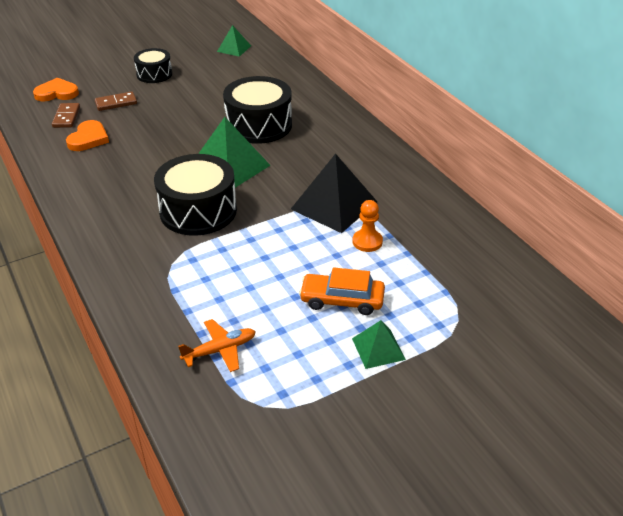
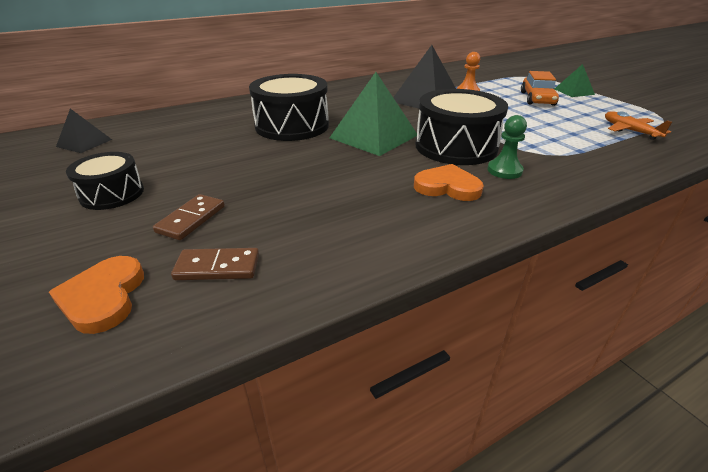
camera: 90 degrees left, 5 degrees down
(88, 138) = (300, 232): orange heart -> orange heart (447, 187)
(116, 103) = (191, 219): brown domino -> brown domino turned 45 degrees clockwise
(144, 231) = (504, 170): none -> green pawn
(234, 48) = (84, 143): green pyramid -> black pyramid

